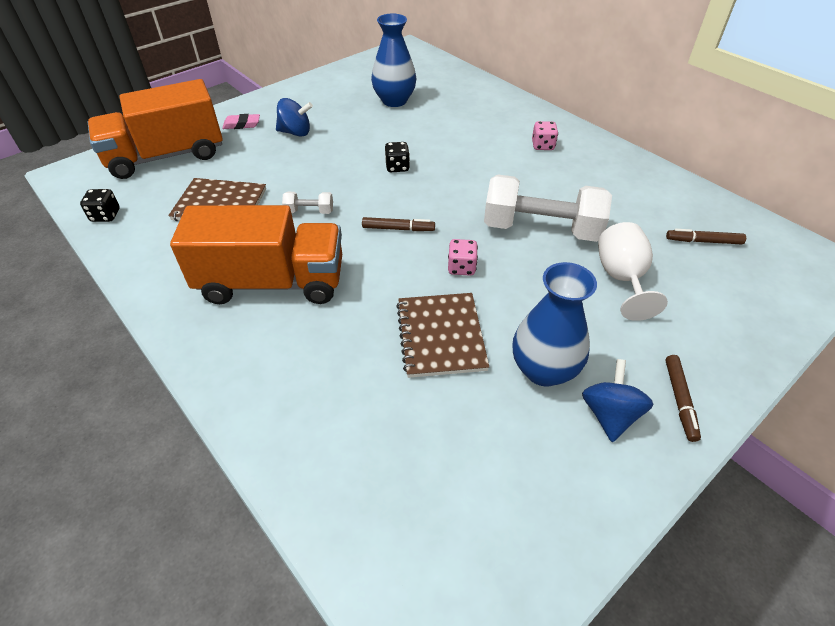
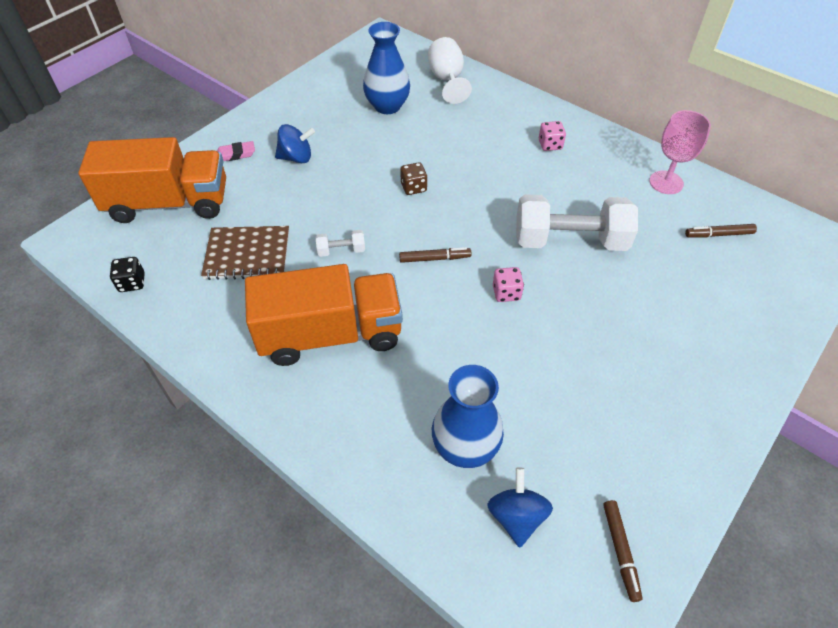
camera: 10 degrees left, 5 degrees up
(166, 156) = (169, 203): orange truck -> orange truck turned 150 degrees counterclockwise
(397, 167) = (413, 187): black dice -> brown dice
(440, 336) = (505, 367): brown notebook -> none
(543, 370) = (605, 386): blue vase -> blue vase (465, 447)
(609, 414) = (669, 420): blue spinning top -> blue spinning top (516, 516)
(621, 278) = (654, 284): white goblet -> white goblet (447, 80)
(655, 189) = (666, 182): none -> pink goblet
(679, 400) = (725, 397): brown marker -> brown marker (620, 551)

